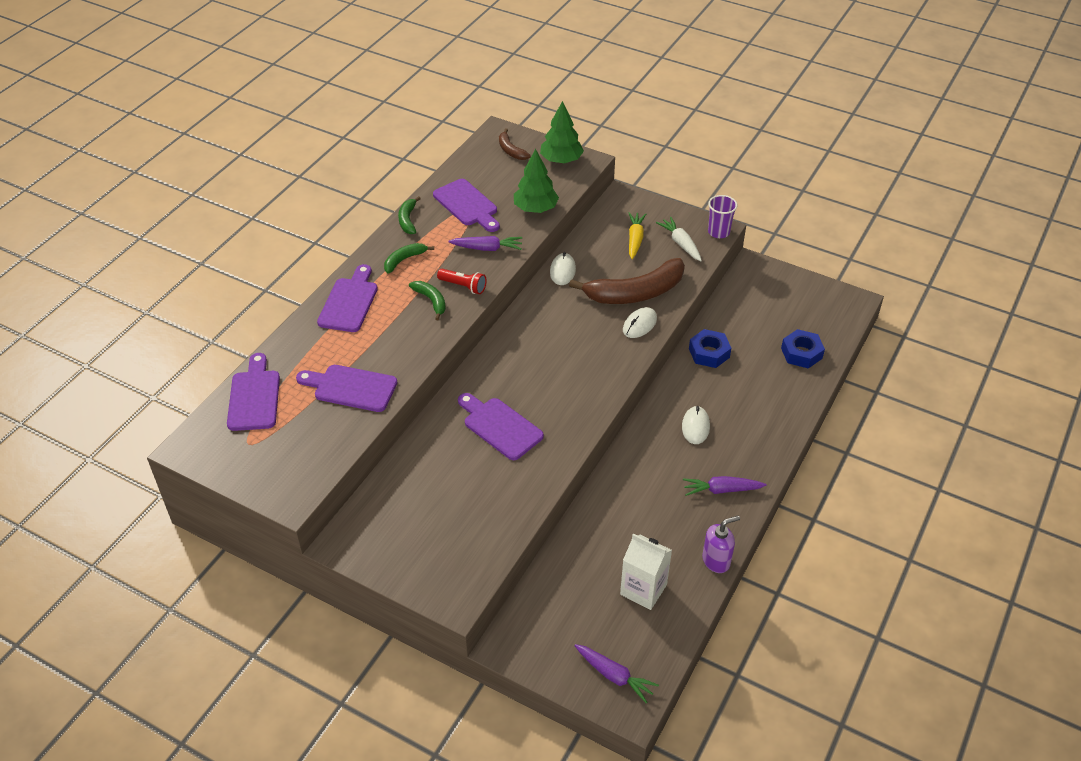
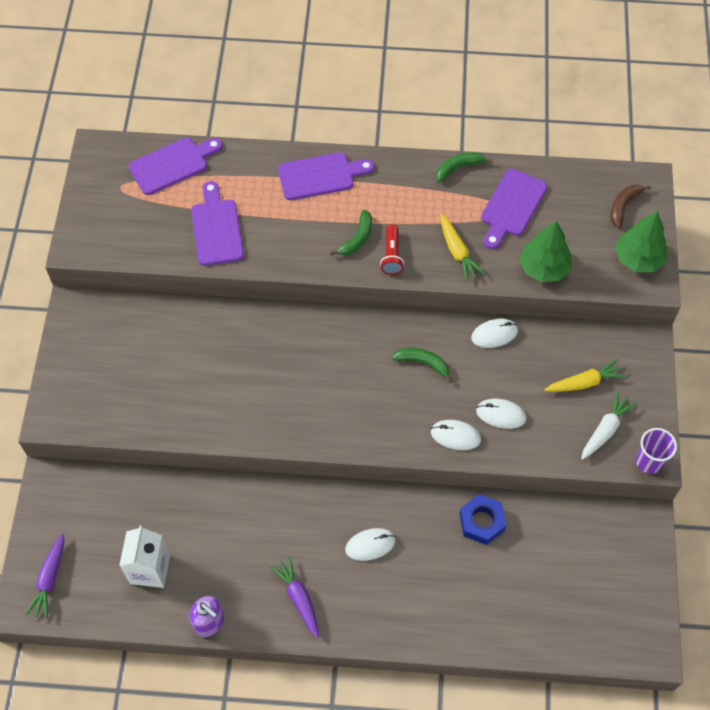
camera: 65 degrees right, 15 degrees up
(404, 260) = (400, 191): green banana -> green banana (423, 363)
(487, 248) = (457, 252): purple carrot -> yellow carrot
(500, 426) = (256, 368): purple cutting board -> none
(636, 293) = (501, 414): brown banana -> white mouse
(801, 353) = (533, 617): blue nut -> none

